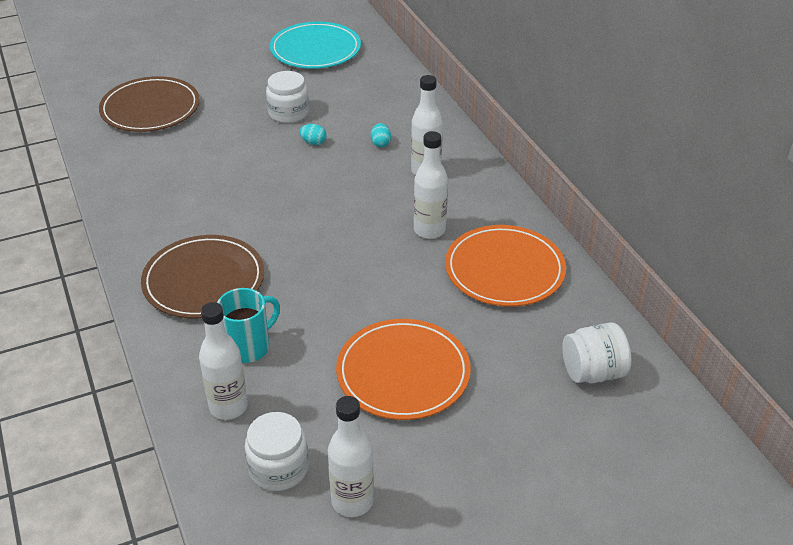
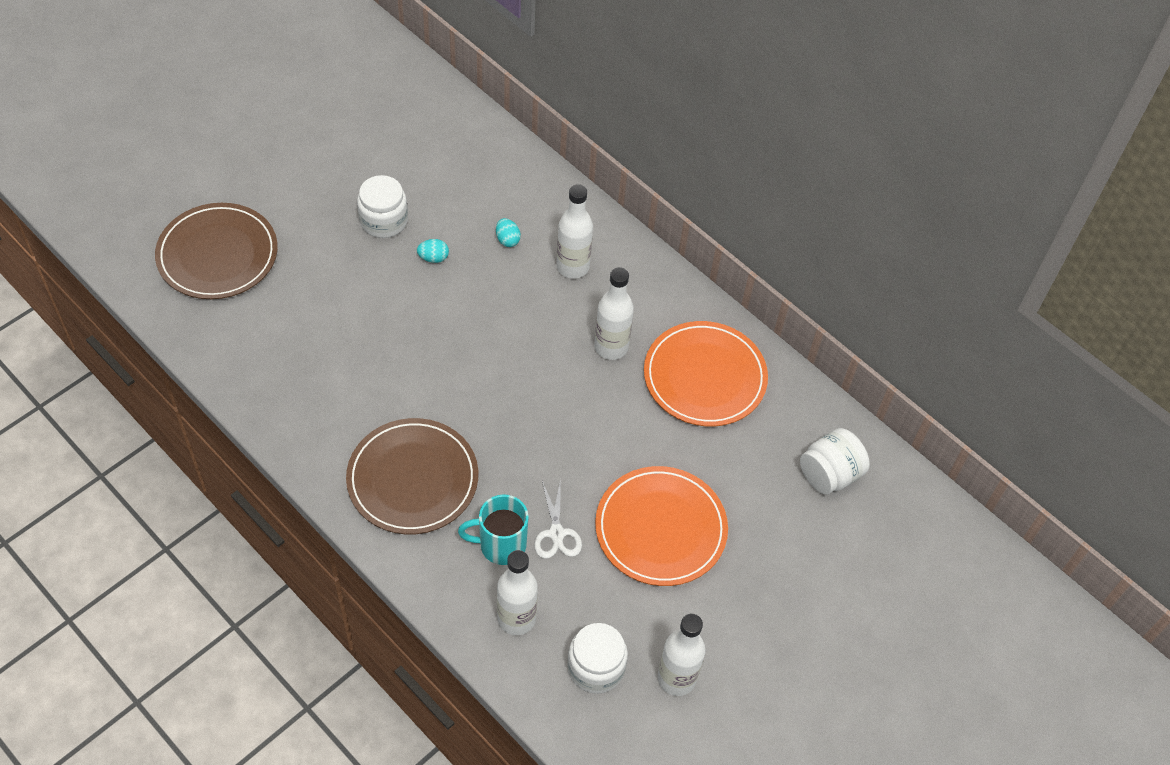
camera: 25 degrees left, 15 degrees up
(249, 347) = (501, 545): turquoise mug -> turquoise mug turned 120 degrees counterclockwise
(304, 351) = (556, 533): none -> white scissors
(315, 49) = (365, 110): turquoise plate -> none

